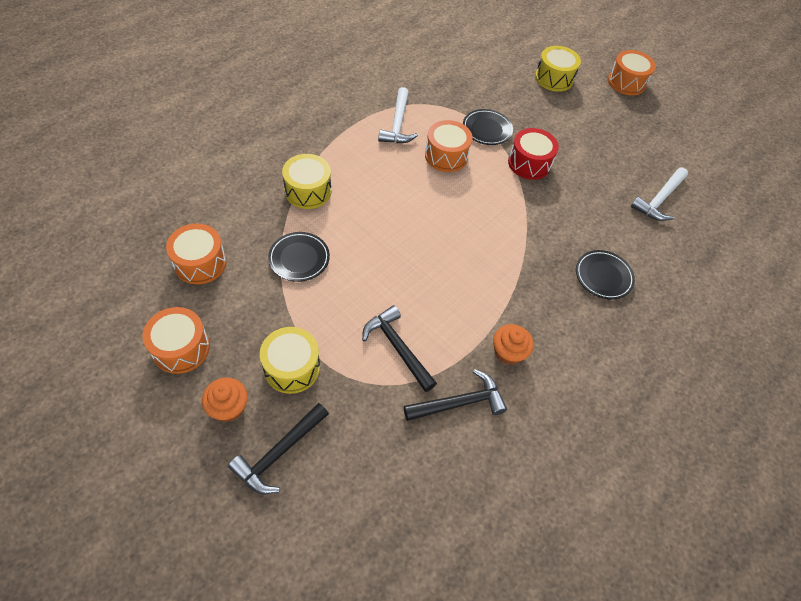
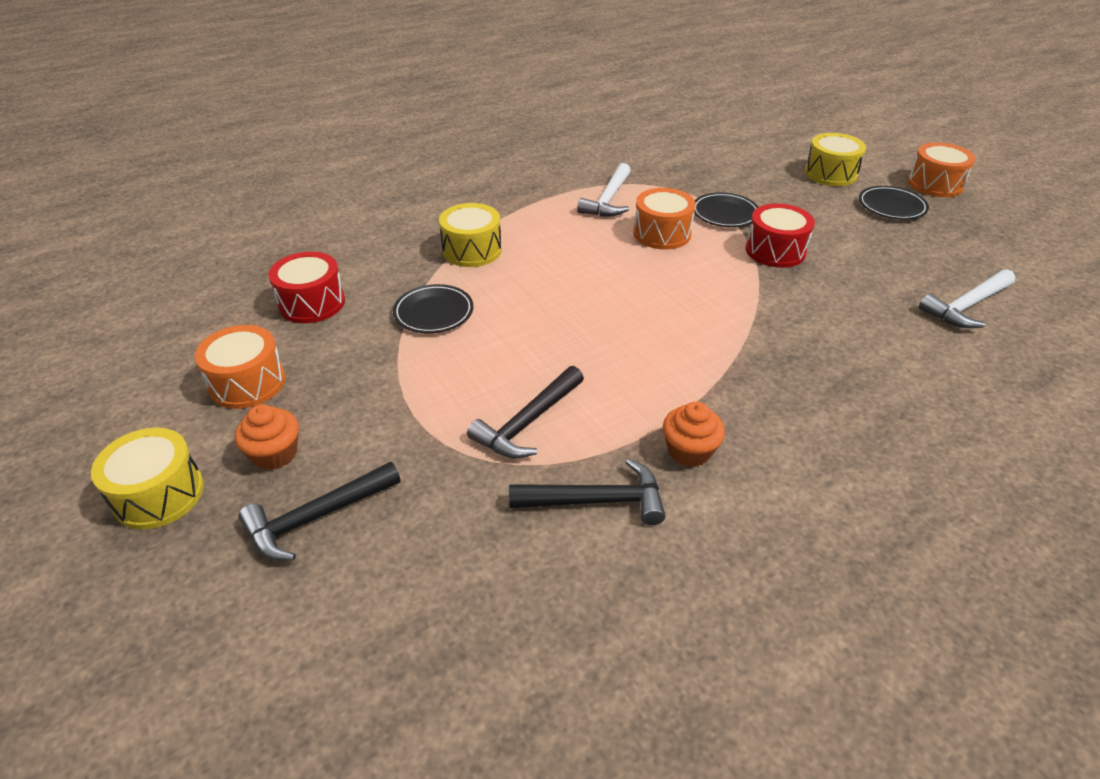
camera: 20 degrees right, 15 degrees down
(200, 263) = (312, 303): orange drum -> red drum
(292, 367) = (376, 423): yellow drum -> yellow drum (159, 494)
(398, 348) = (528, 422): black hammer -> black hammer turned 120 degrees counterclockwise
(603, 276) = (861, 382): black plate -> black plate (891, 206)

